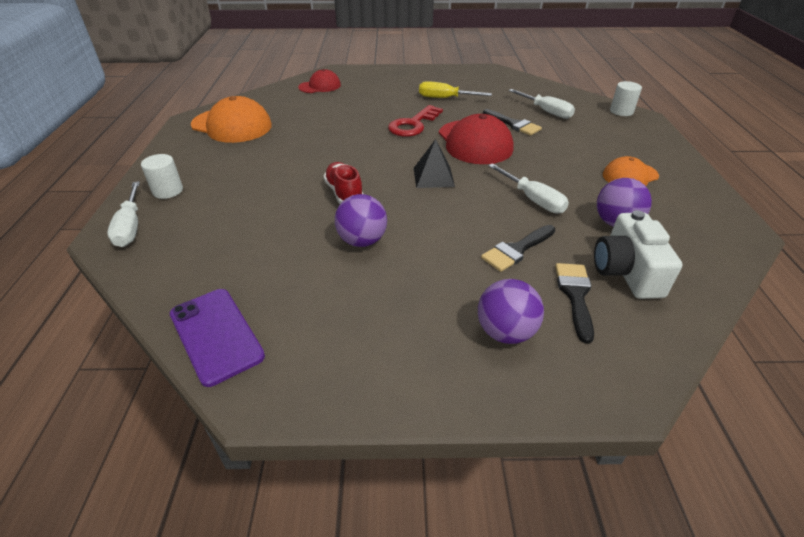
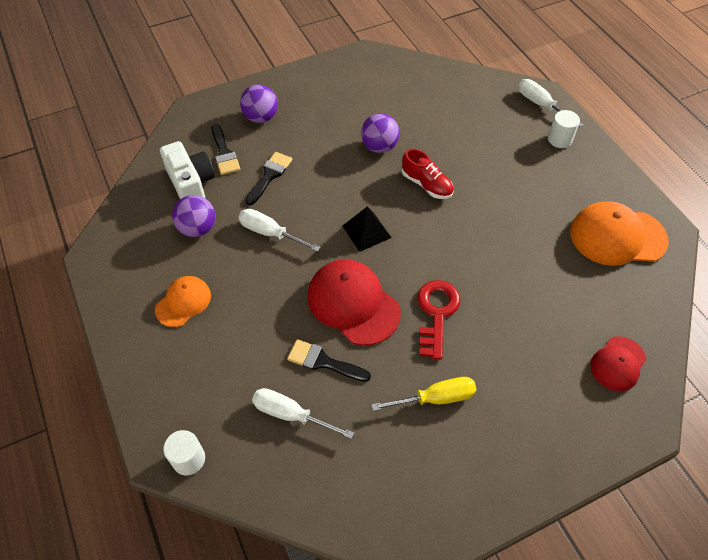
camera: 155 degrees right, 15 degrees up
(216, 335) = (411, 68): purple phone -> none

